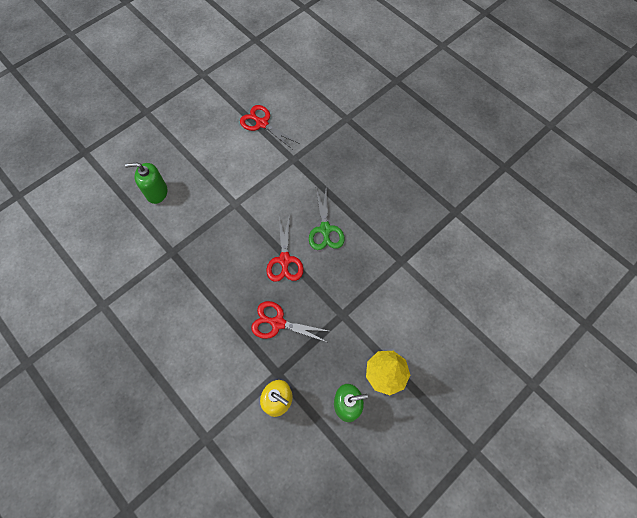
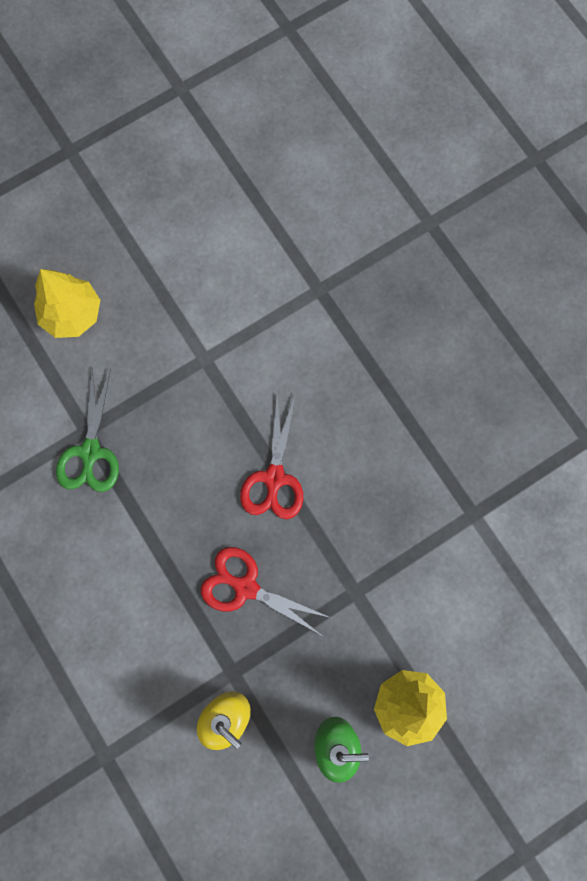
camera: 10 degrees right, 10 degrees up
(156, 192) = (72, 314): green soap dispenser -> yellow tree
(262, 123) = (274, 208): red scissors -> none
(325, 229) = (353, 433): green scissors -> green scissors (90, 452)

